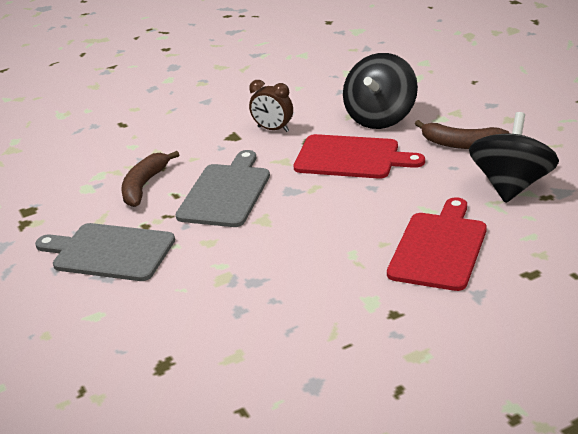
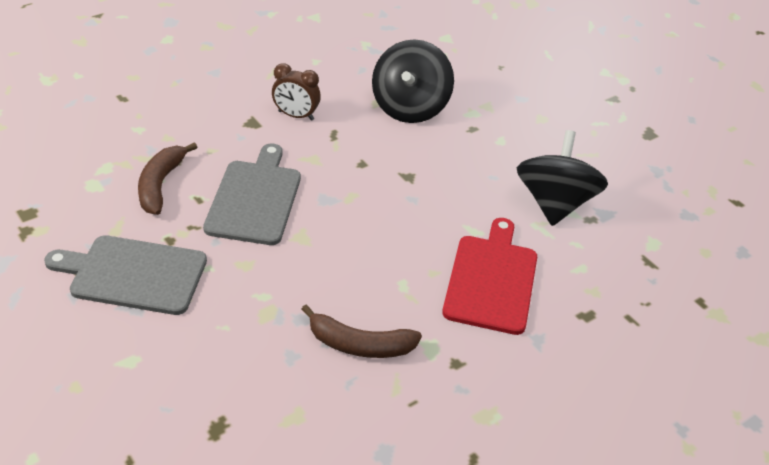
camera: 15 degrees left, 10 degrees up
(351, 157) = (385, 158): red cutting board -> none
(461, 144) = (497, 147): brown banana -> brown banana (359, 344)

